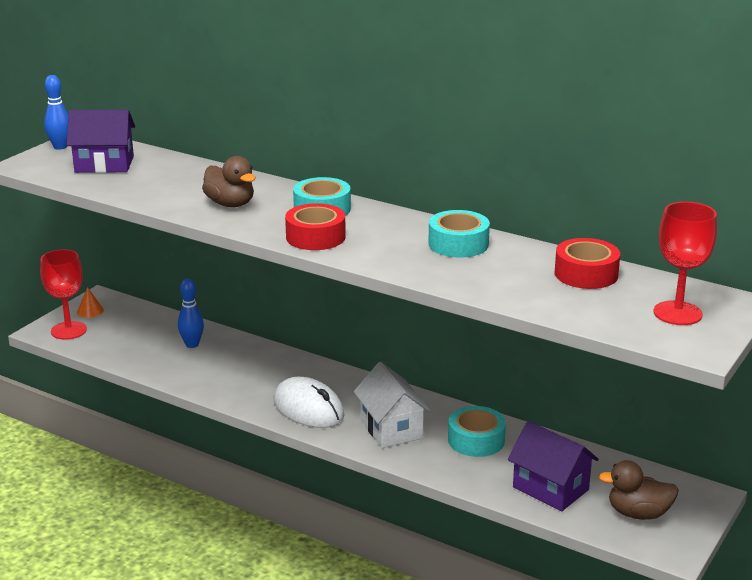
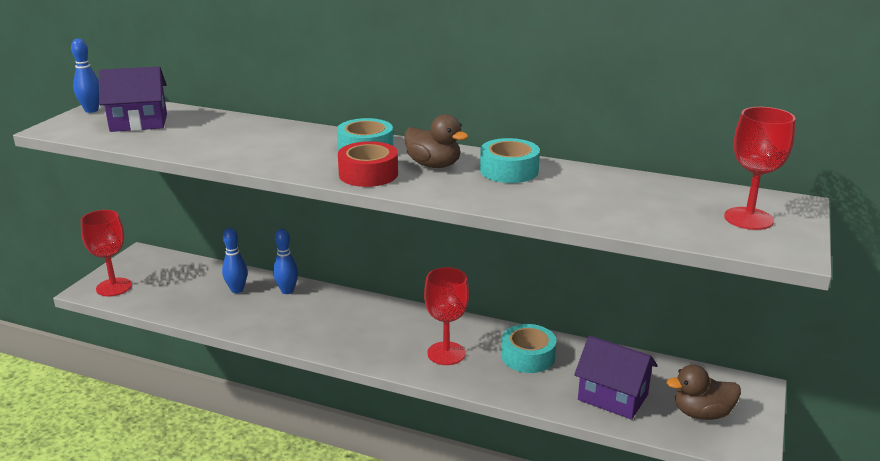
camera: 10 degrees left, 0 degrees up
(90, 311) = (132, 267): orange cone -> none
(230, 204) = (274, 150): brown duck -> brown duck (434, 165)
(243, 350) = (287, 291): none -> blue bowling pin
(308, 408) = (362, 341): white mouse -> none
(391, 429) = (446, 353): white house -> red goblet
(586, 274) = (642, 189): red tape -> none

